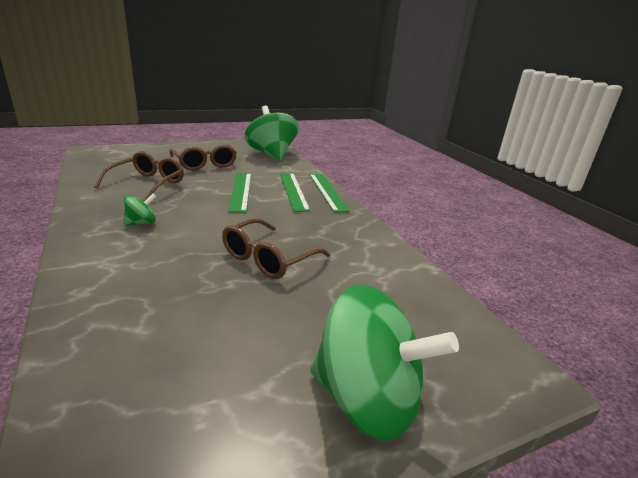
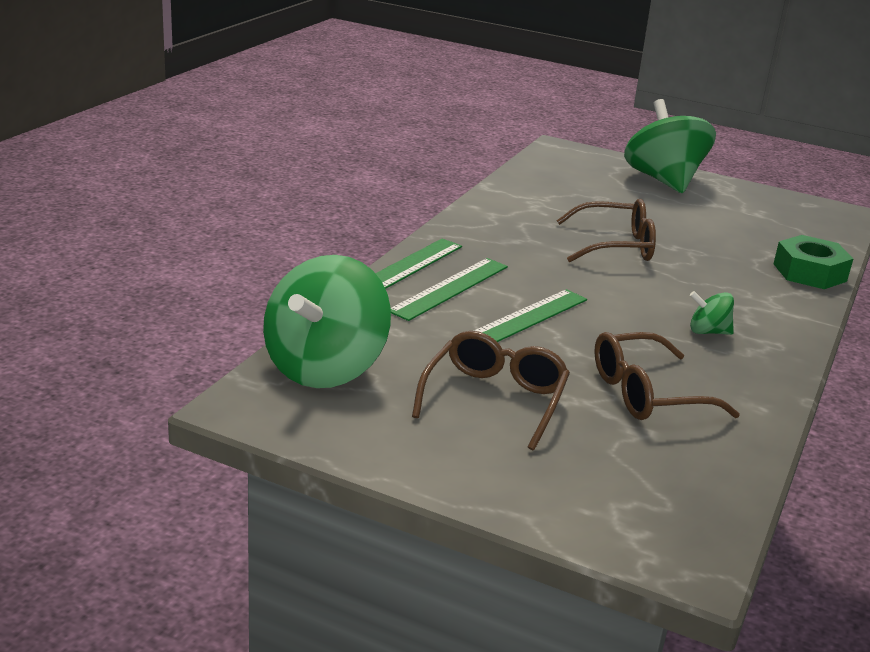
camera: 130 degrees left, 0 degrees up
(84, 322) = (809, 272): none -> green nut

